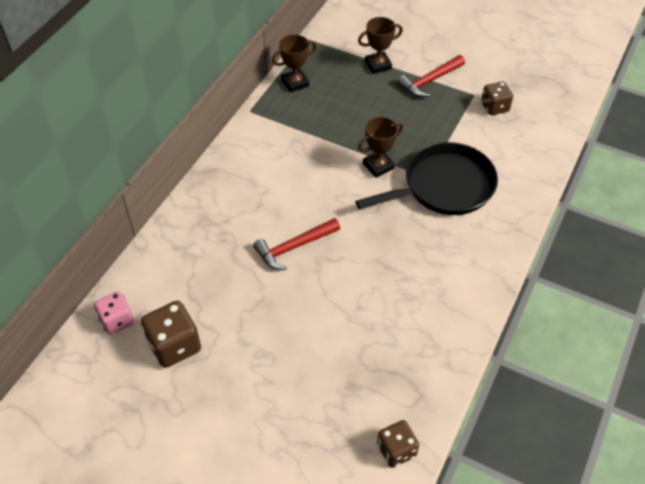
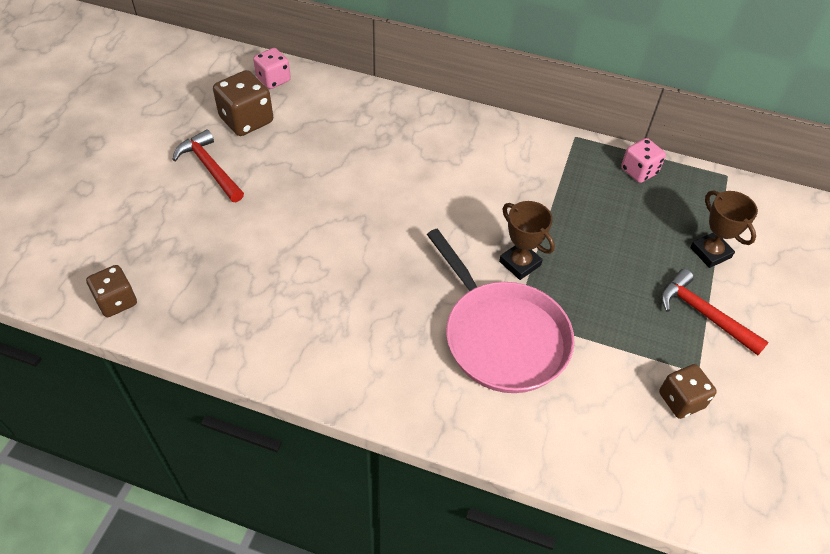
camera: 80 degrees right, 0 degrees up
(294, 247) = (377, 195): red hammer -> red hammer (210, 168)
(295, 83) = (639, 171): brown trophy -> pink dice
(444, 186) = (502, 337): black pan -> pink pan

